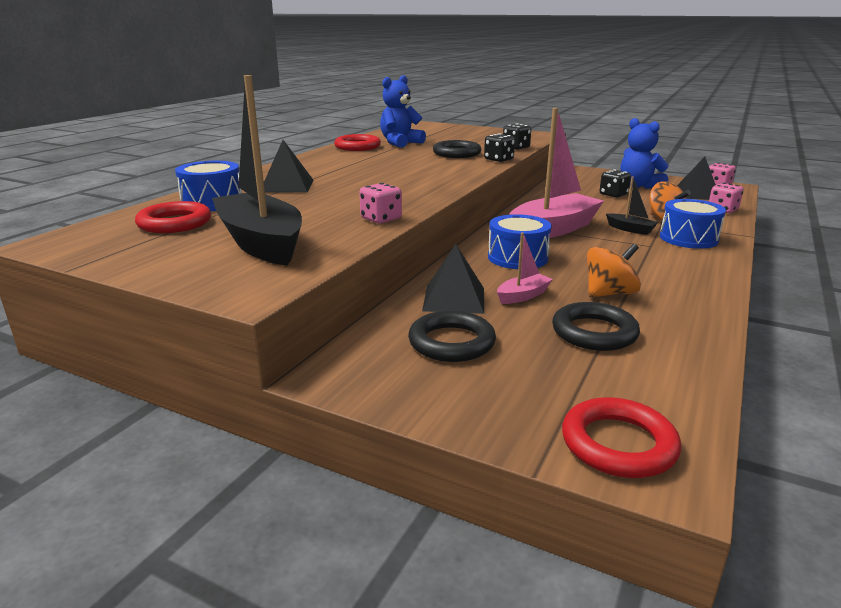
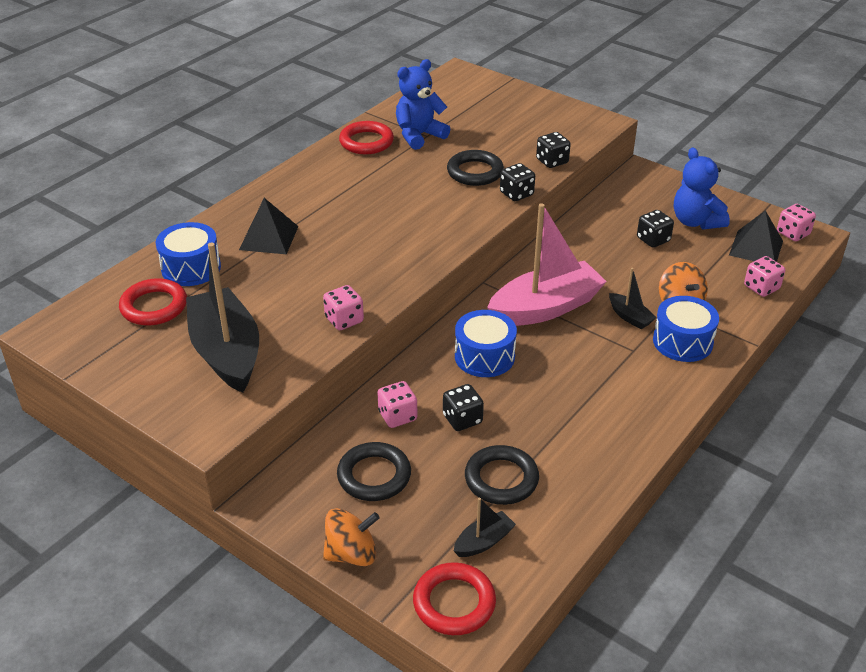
camera: 10 degrees right, 15 degrees up
(454, 299) = (397, 416): black pyramid -> pink dice
(523, 296) = (462, 419): pink boat -> black dice
(609, 293) = (545, 426): orange spinning top -> orange spinning top (351, 554)
(612, 383) = (483, 541): none -> black boat

